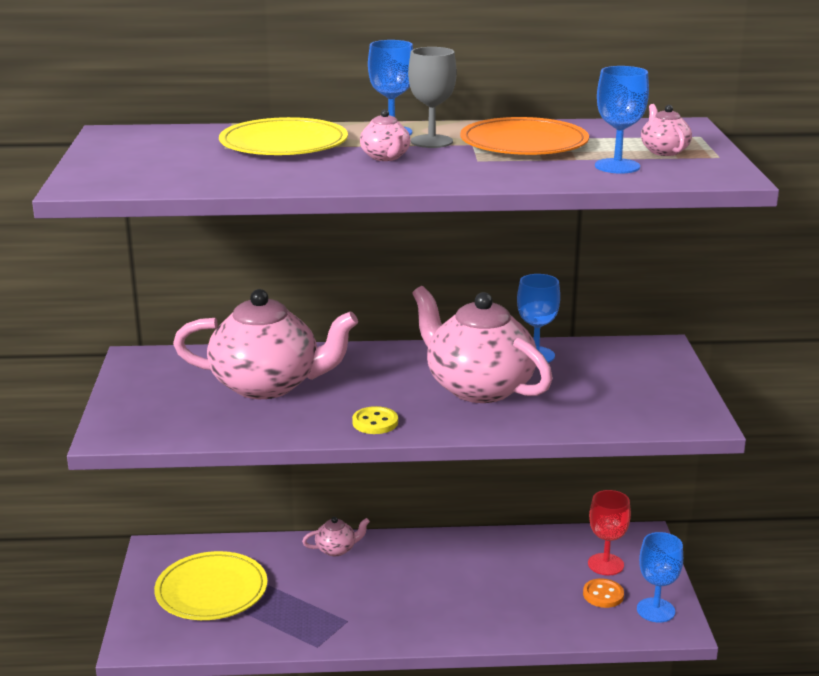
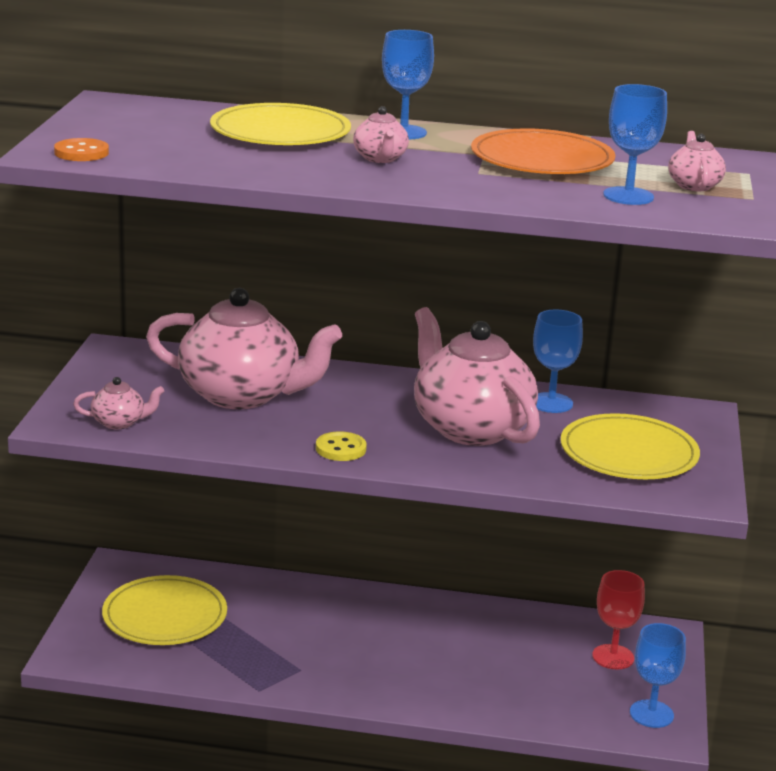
camera: 10 degrees right, 0 degrees up
(336, 549) = (314, 595): pink teapot -> pink teapot (119, 422)
(431, 141) = (441, 147): grey goblet -> none
(603, 595) = (597, 688): orange button -> orange button (81, 153)
(620, 391) = (628, 453): none -> yellow plate

